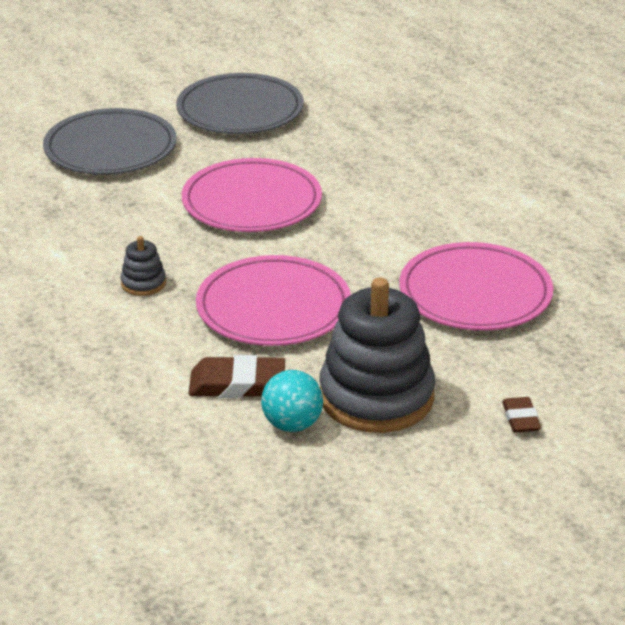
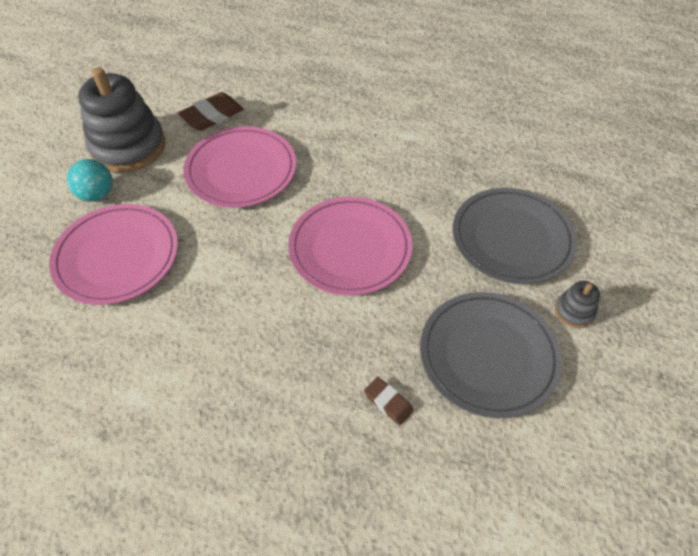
camera: 140 degrees right, 20 degrees up
(143, 283) = (335, 144): grey stacking toy -> grey stacking toy (574, 311)
(292, 424) = (162, 110): turquoise ball -> turquoise ball (97, 194)
(520, 419) = (33, 177): brown eraser -> brown eraser (388, 402)

